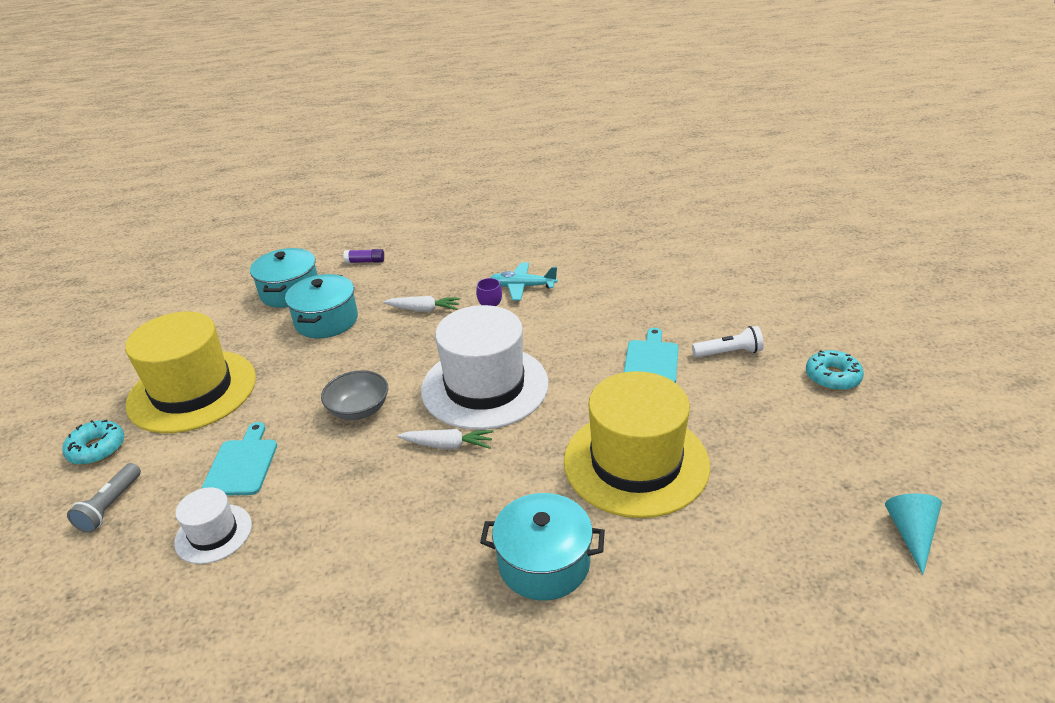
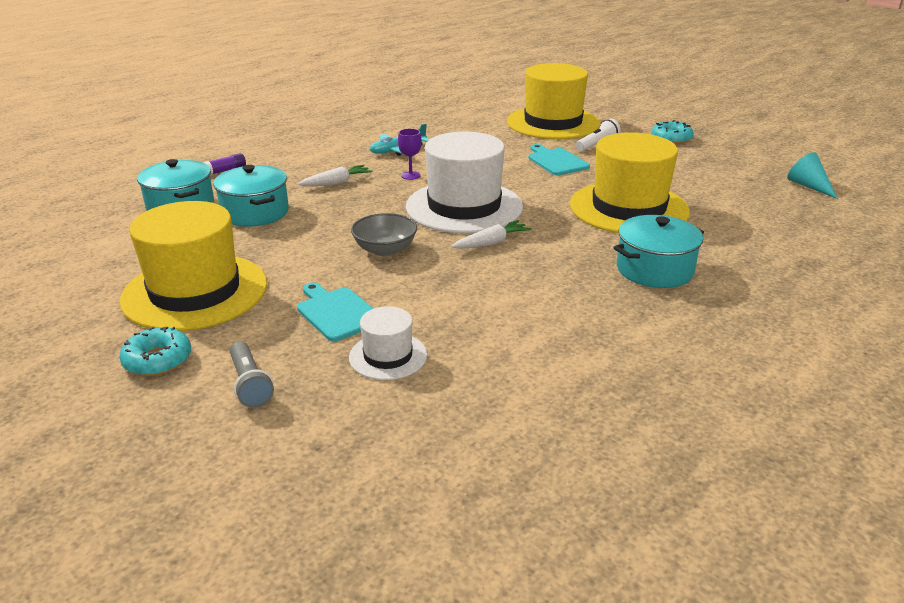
camera: 40 degrees left, 5 degrees down
(723, 301) = (553, 123): none -> yellow hat

